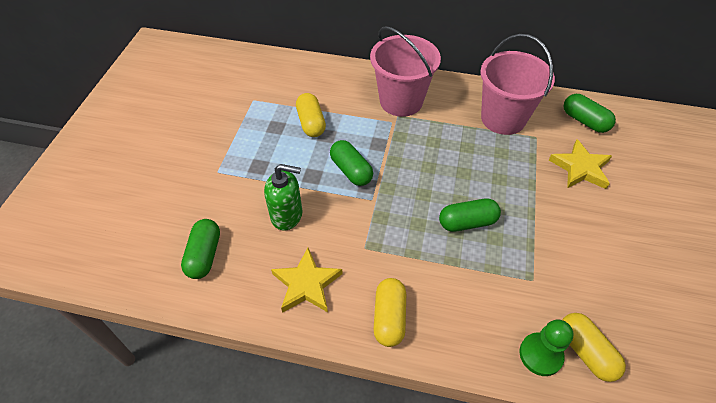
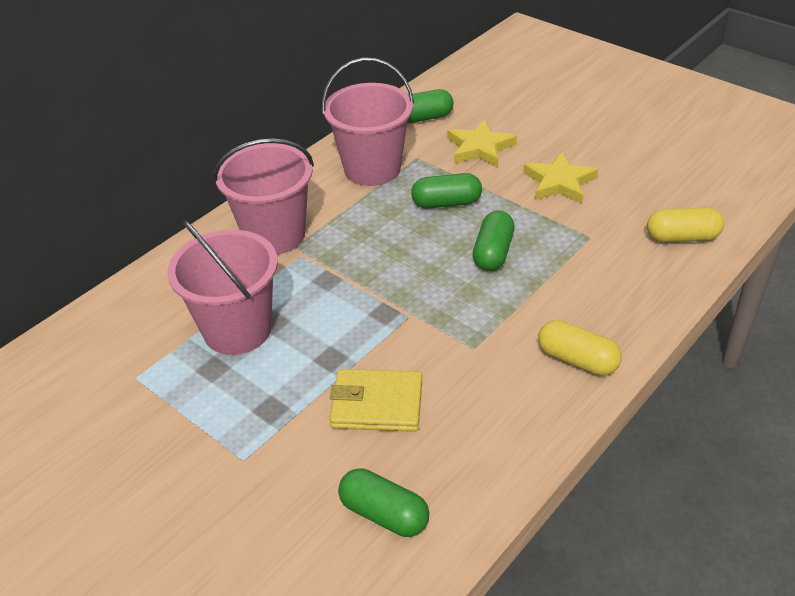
camera: 60 degrees left, 10 degrees down
(287, 215) = (377, 404): green soap dispenser -> yellow wallet
(307, 284) = (493, 418): yellow star -> yellow star (559, 182)
(311, 123) = (237, 329): yellow capsule -> pink bucket
(351, 170) = (350, 319): green capsule -> green capsule (446, 203)
(540, 355) = (672, 267): green pawn -> none

